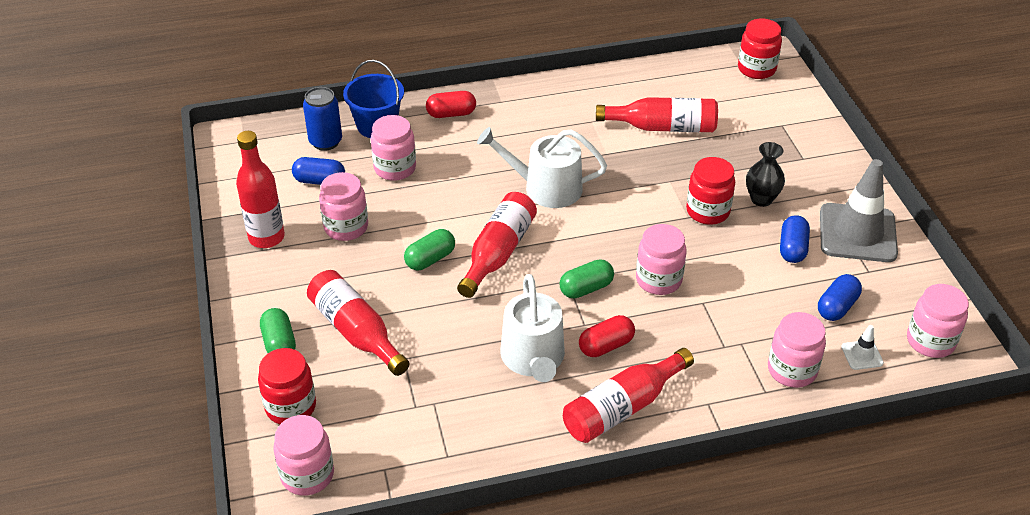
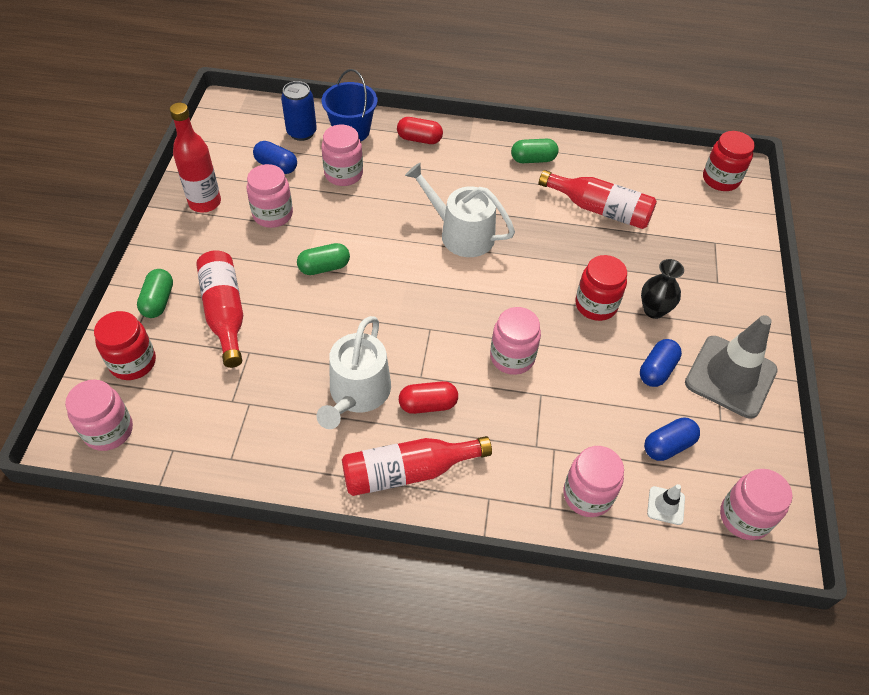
camera: 20 degrees right, 10 degrees up
(498, 253) = (385, 281): red bottle -> none
(586, 288) = (442, 342): green capsule -> green capsule (533, 159)

